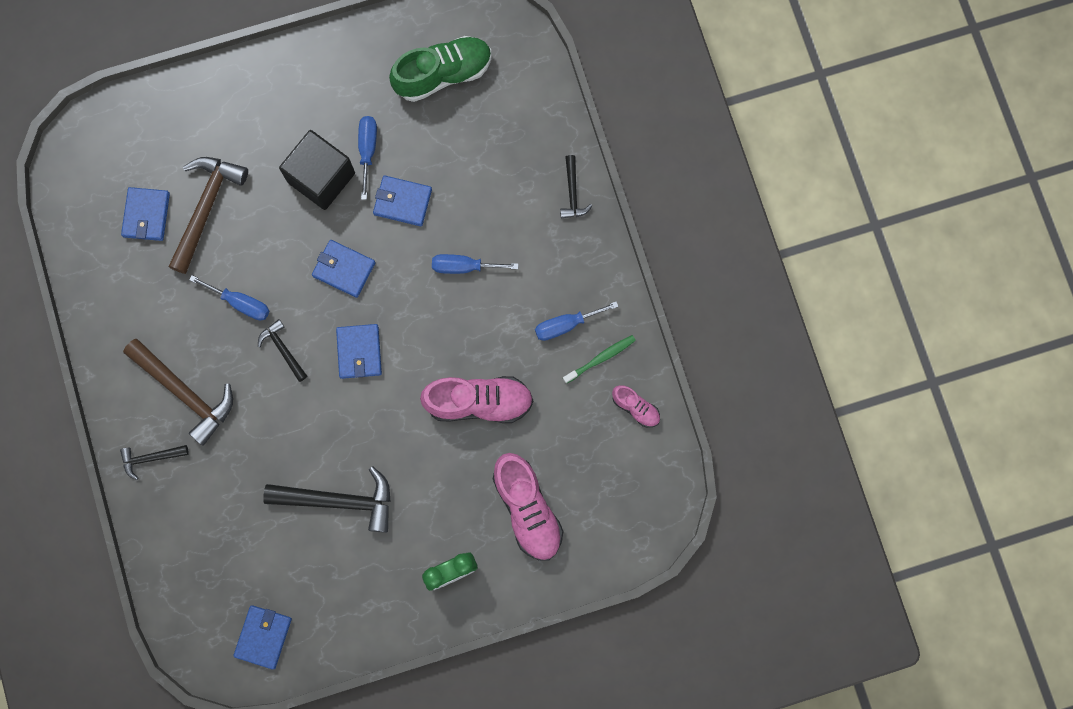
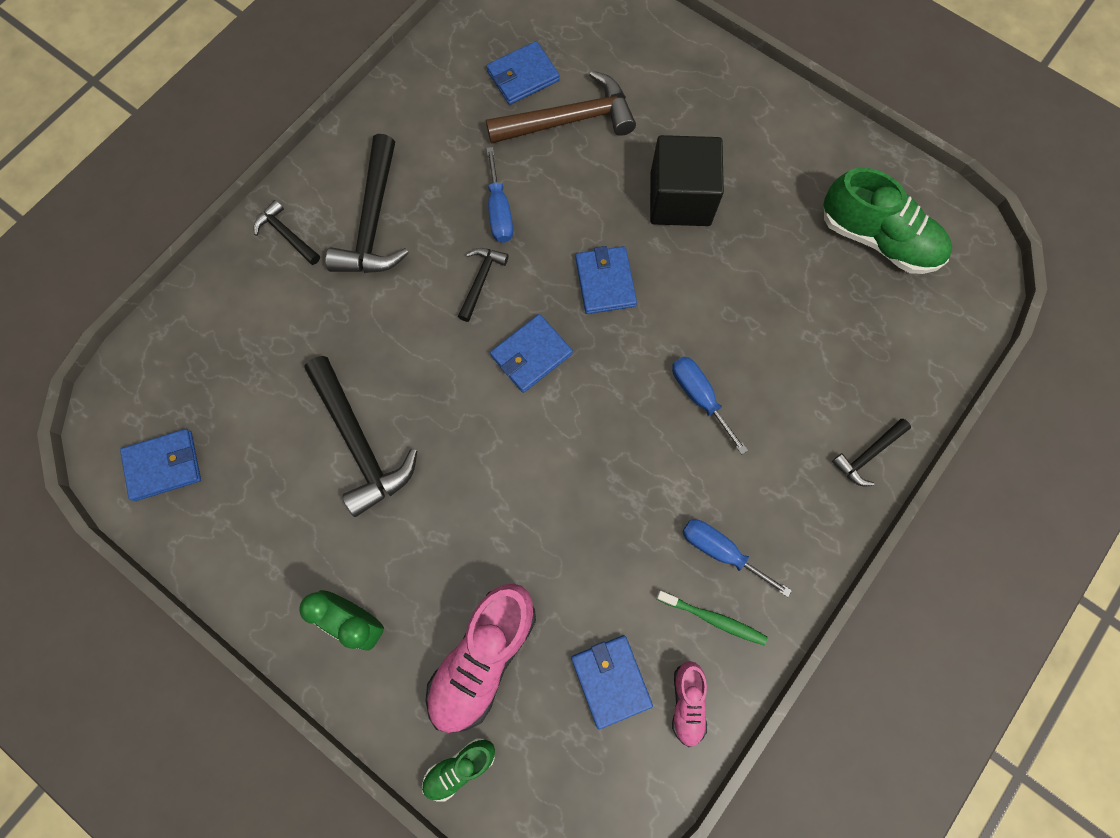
camera: 55 degrees right, 5 degrees down
(185, 392) = (373, 221): brown hammer -> black hammer
(367, 150) = (742, 222): blue screwdriver -> none
(402, 202) = (717, 290): blue wallet -> blue wallet (611, 680)
(479, 402) = (566, 516): pink shoe -> none
(579, 564) = (460, 767): none -> green shoe

